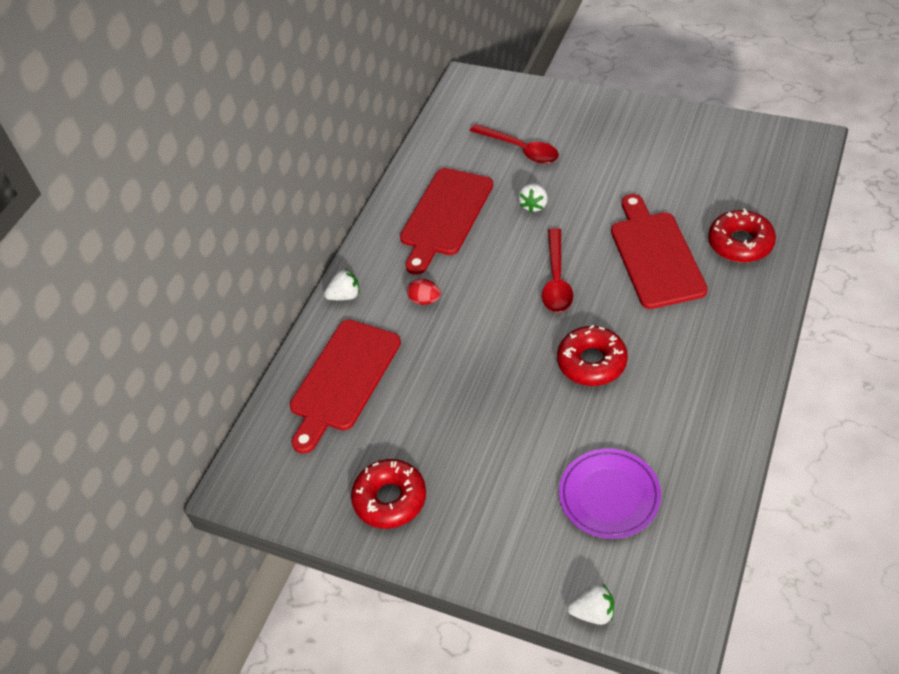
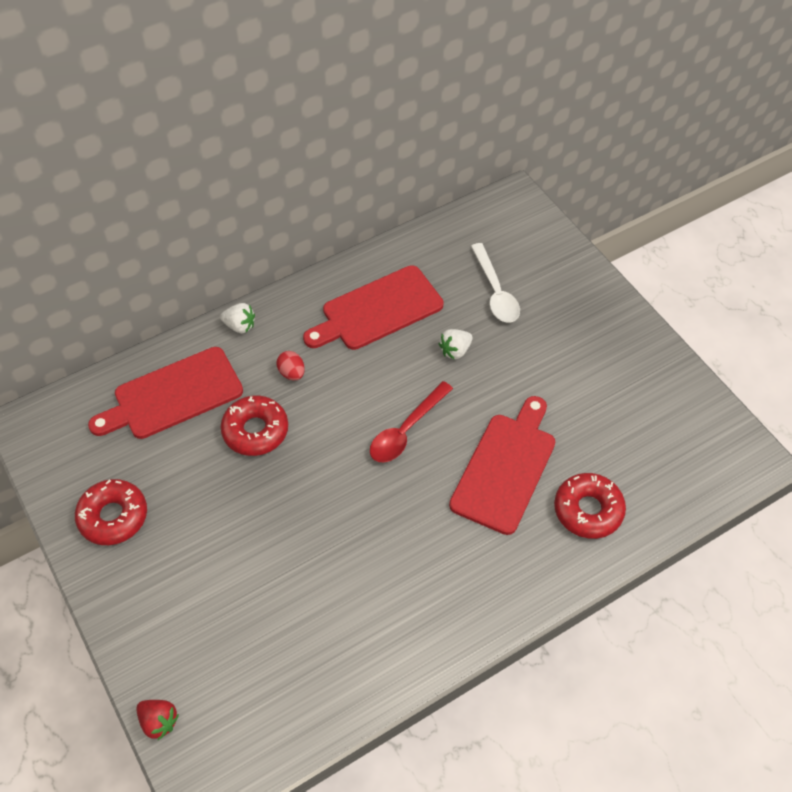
camera: 30 degrees right, 5 degrees up
(520, 149) = (495, 291): red spoon -> white spoon
(592, 362) = (361, 522): red donut -> red donut (255, 431)
(593, 612) = (159, 721): white strawberry -> red strawberry
(609, 496) = (261, 642): purple plate -> none

